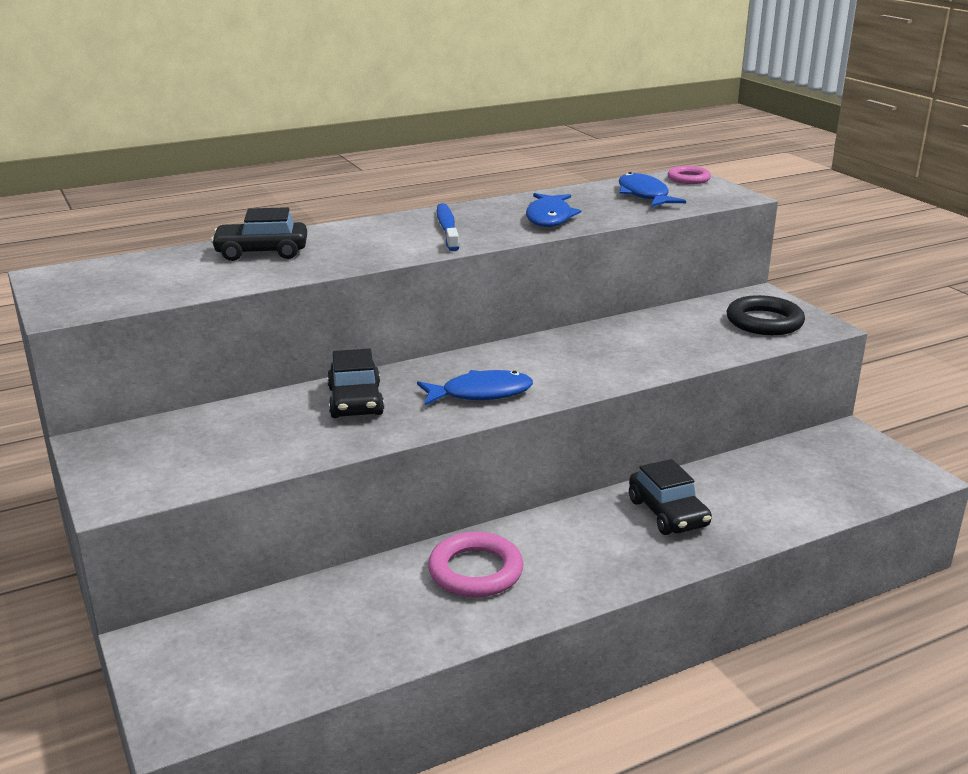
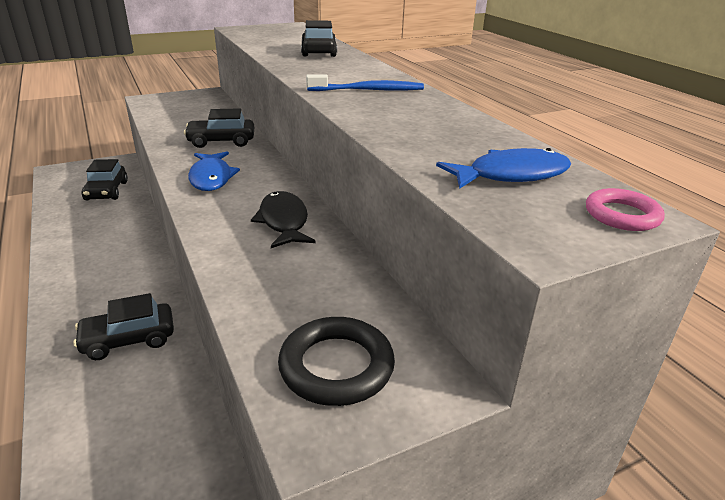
camera: 90 degrees right, 5 degrees up
(293, 623) = (106, 191): none -> black car
(475, 571) = (113, 243): pink ring -> none
(549, 218) = (403, 124): blue fish -> none
(578, 348) = (283, 221): none -> black fish

